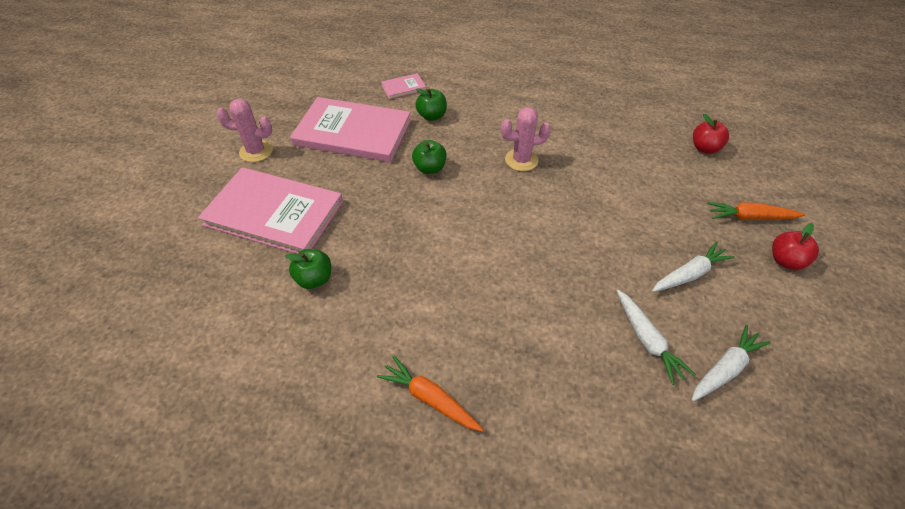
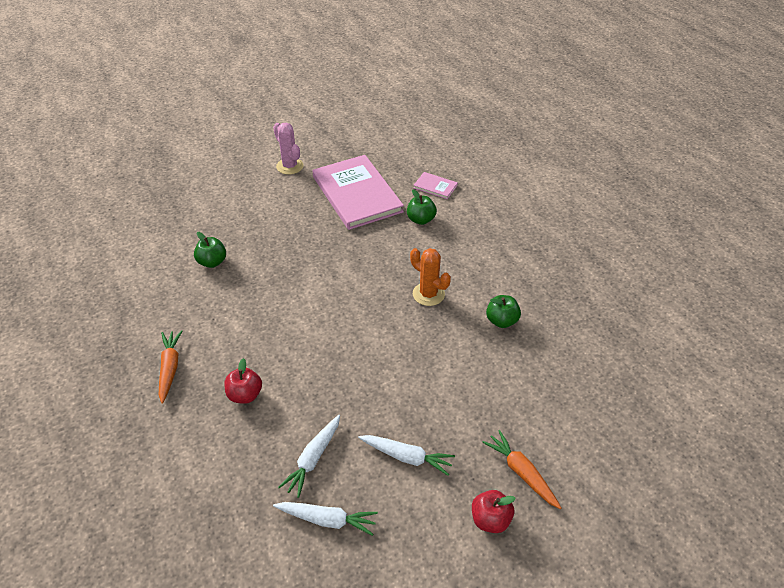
camera: 50 degrees right, 5 degrees down
(274, 213) = (247, 210): pink book -> none
(430, 168) = (364, 252): green apple -> green apple (501, 321)
(521, 160) = (428, 294): pink cactus -> orange cactus
(704, 148) = (583, 402): red apple -> red apple (245, 395)

